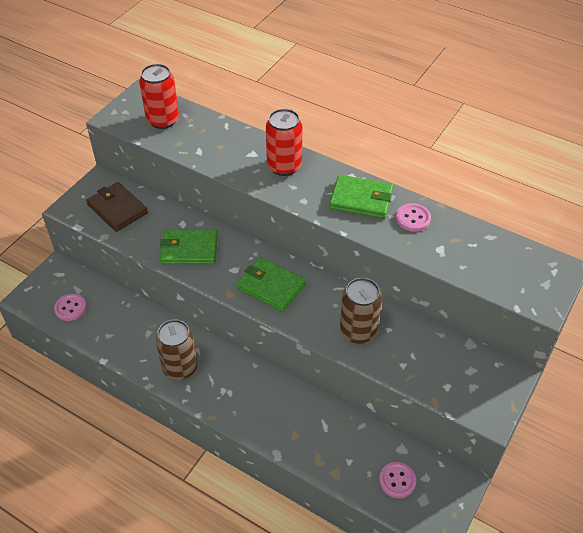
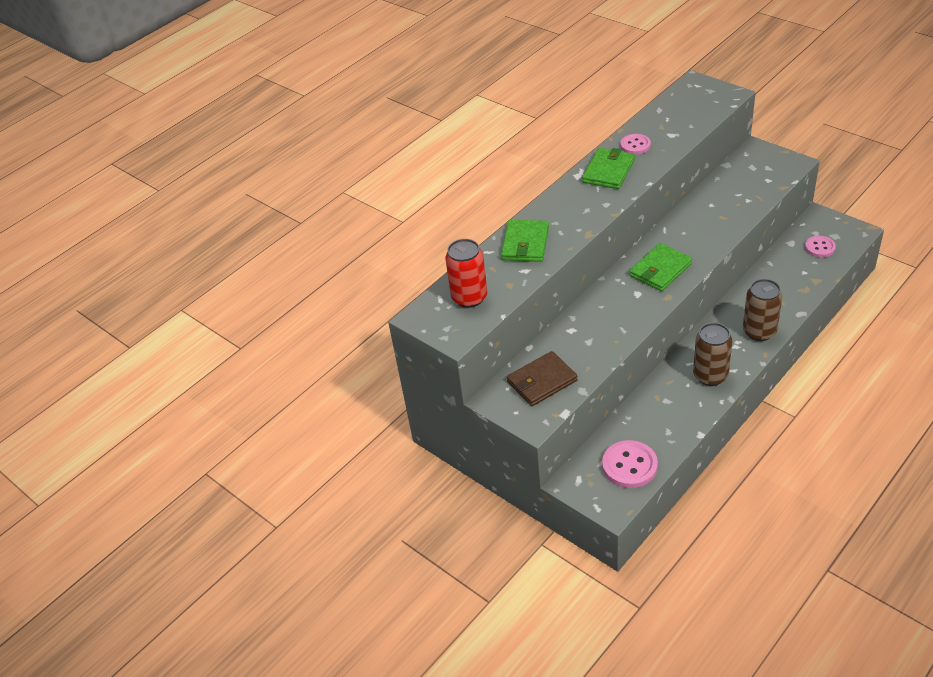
camera: 75 degrees left, 5 degrees down
(70, 308) = (629, 465): pink button -> pink button, size x1.59
(189, 249) = (607, 324): green wallet -> green wallet (525, 243)
(284, 166) = (558, 214): red can -> none
(358, 331) = (713, 221): brown can -> brown can (759, 331)

